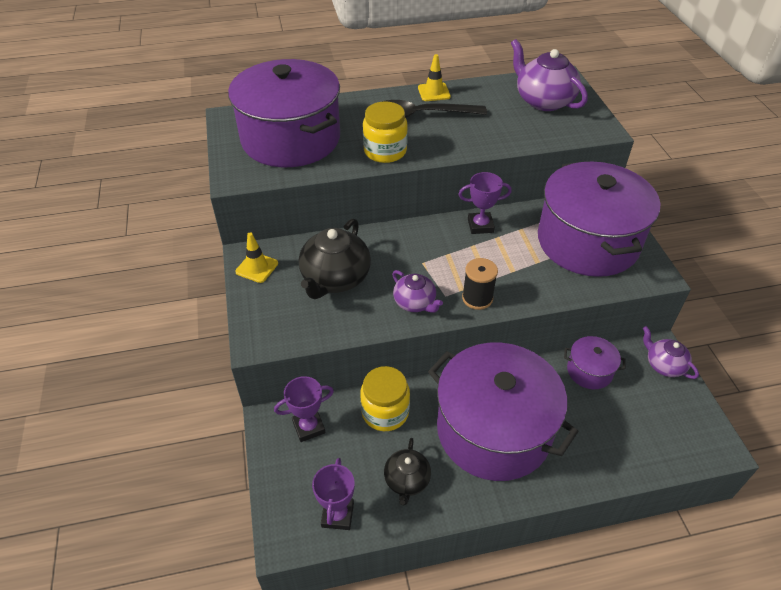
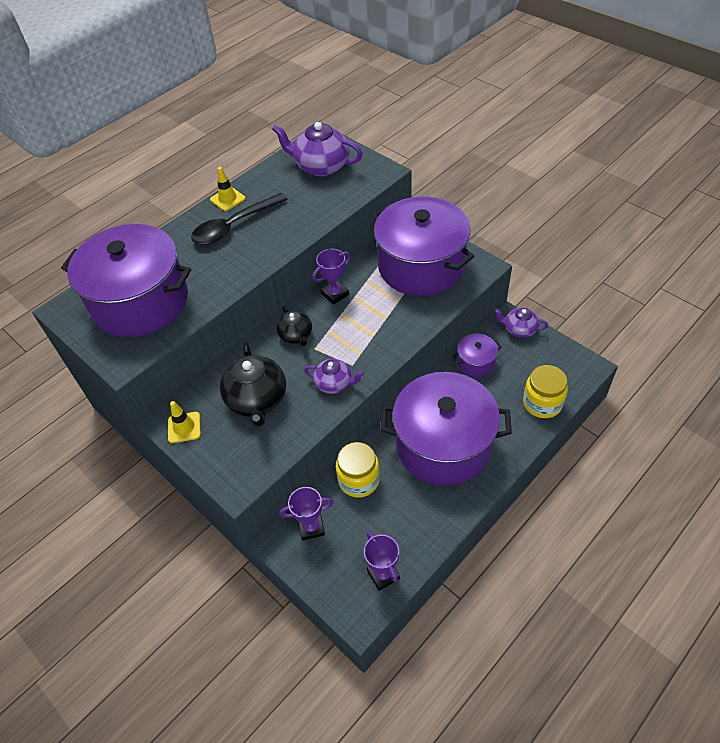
camera: 30 degrees left, 5 degrees up
(309, 427) = (311, 527): purple trophy -> purple trophy turned 45 degrees clockwise
(385, 151) = (231, 272): yellow jar -> yellow jar (542, 403)
(407, 480) = (412, 518): black teapot -> black teapot (296, 335)
(477, 298) = (376, 353): black spool -> none

